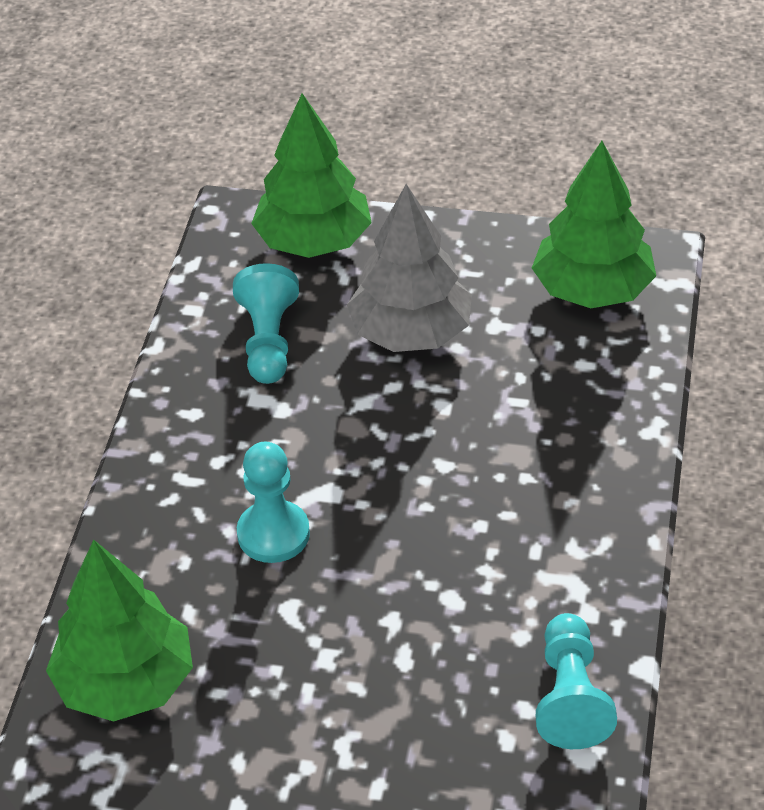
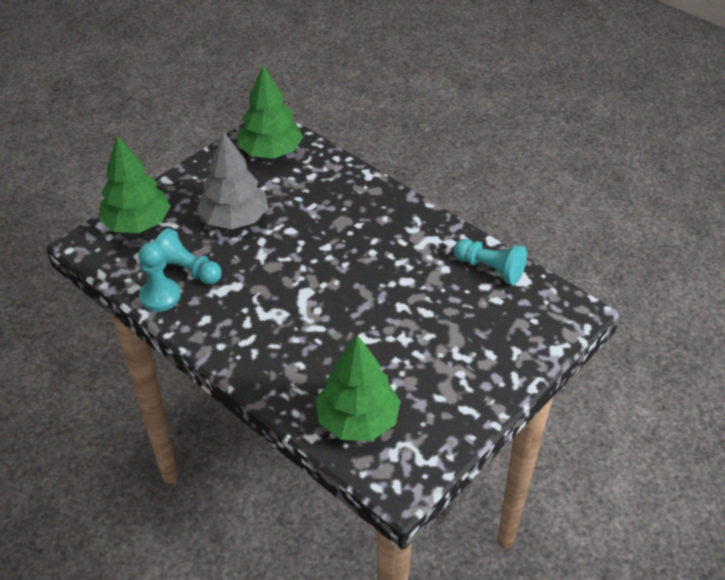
camera: 60 degrees left, 0 degrees up
(273, 534) = (313, 323): turquoise pawn -> turquoise pawn (160, 296)

